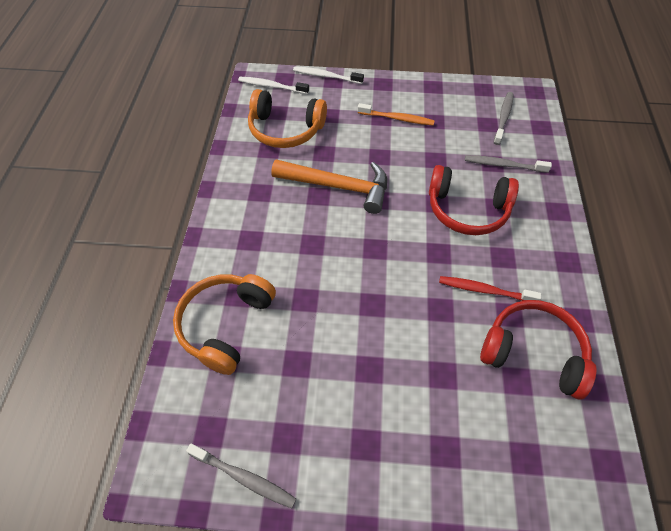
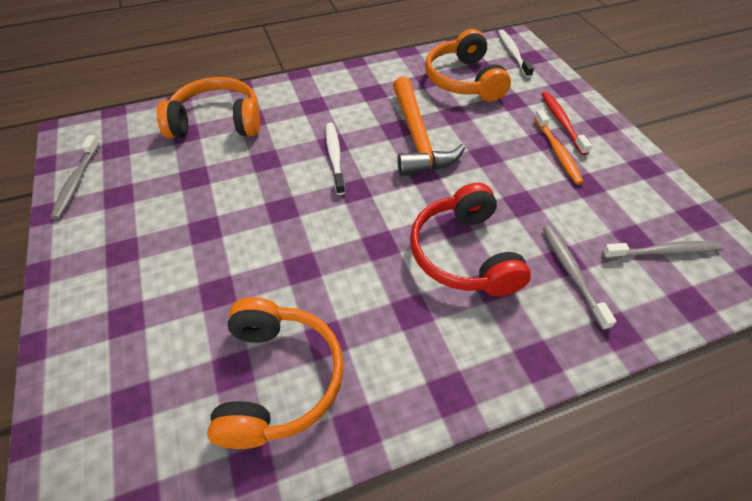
camera: 65 degrees right, 5 degrees down
(326, 76) = (566, 81): white toothbrush -> white toothbrush (335, 157)
(484, 290) = (349, 303): red toothbrush -> red toothbrush (562, 122)
(533, 352) = (279, 379): red headphones -> orange headphones

